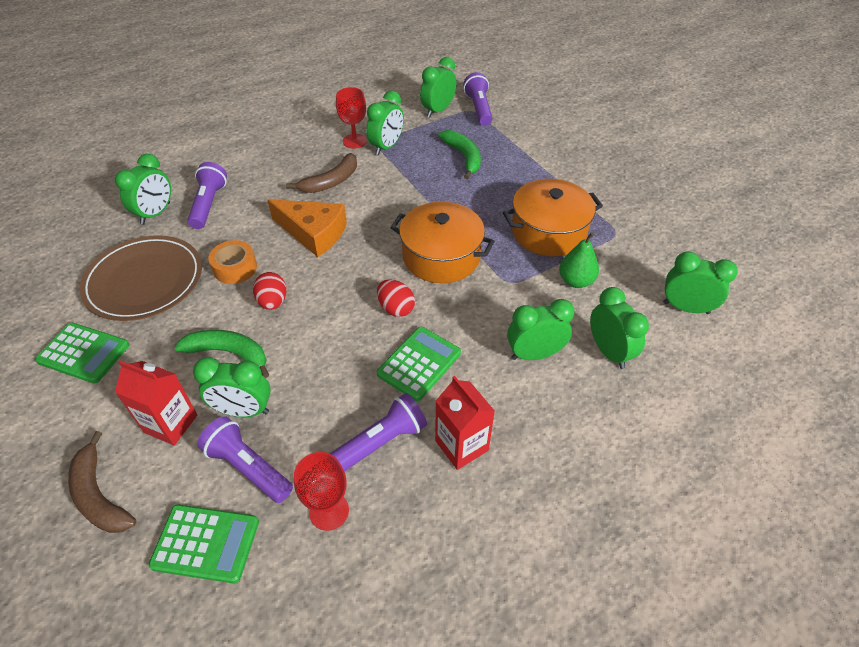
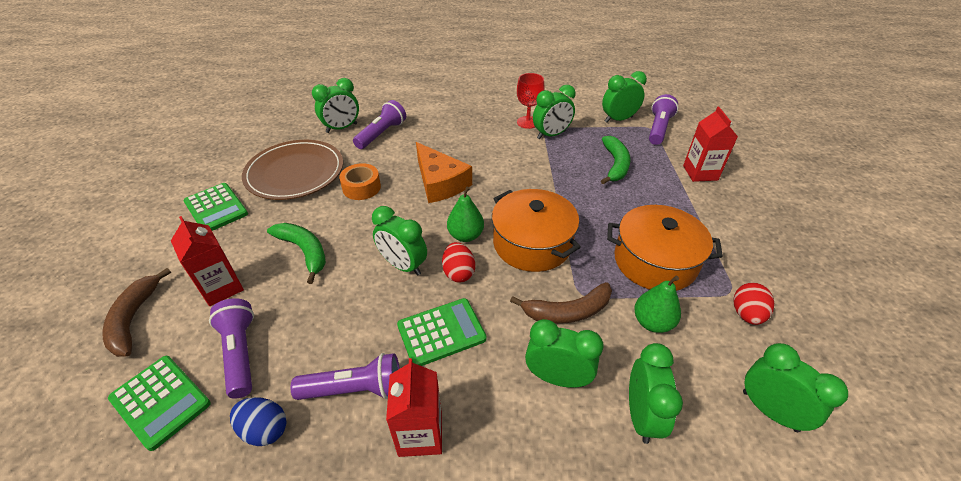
camera: 30 degrees right, 5 degrees down
(243, 410) = (276, 303): green clock -> green clock (403, 265)
(273, 302) = (367, 225): red egg -> red egg (746, 314)
(329, 511) = (265, 429): red goblet -> blue egg
(331, 182) = (484, 147): brown banana -> brown banana (567, 311)
(377, 273) = (465, 235): none -> green pear
(537, 140) = (700, 173): none -> red carton

